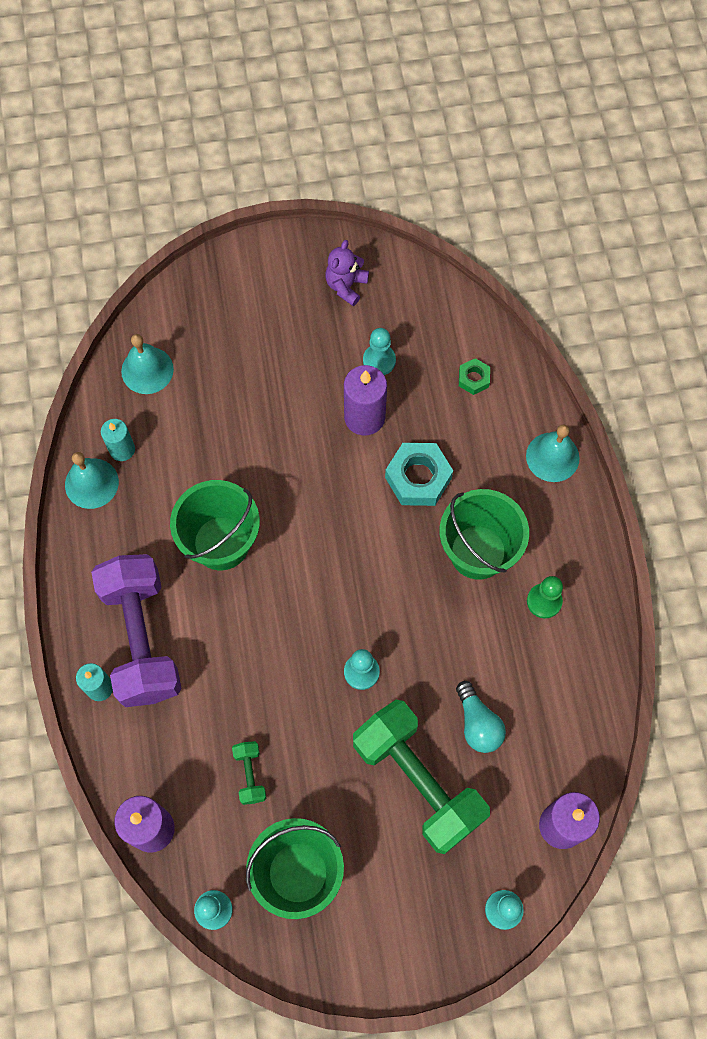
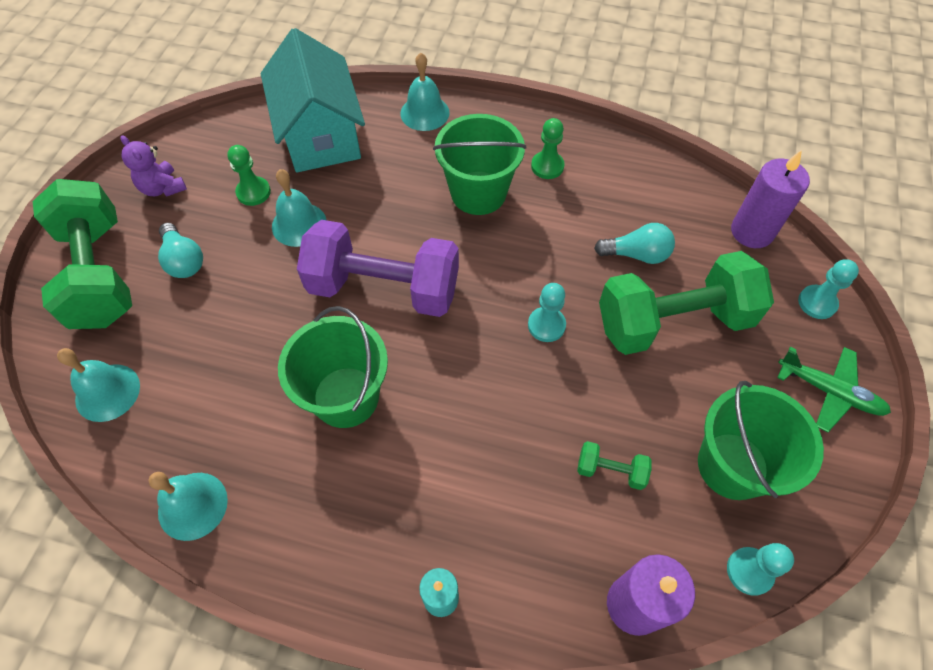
camera: 65 degrees left, 10 degrees down
(122, 449) = (177, 455): turquoise candle -> none
(141, 638) = (406, 524): purple dumbbell -> purple dumbbell (384, 288)
(241, 295) = (99, 274): none -> green dumbbell
(283, 349) = (184, 260): none -> turquoise light bulb
(364, 417) = (299, 224): purple candle -> turquoise bell
(379, 360) = (253, 192): turquoise pawn -> green pawn
(408, 941) = (829, 391): none -> green plane
(418, 478) = (384, 208): turquoise nut -> none
(473, 379) = (320, 135): green nut -> turquoise house

